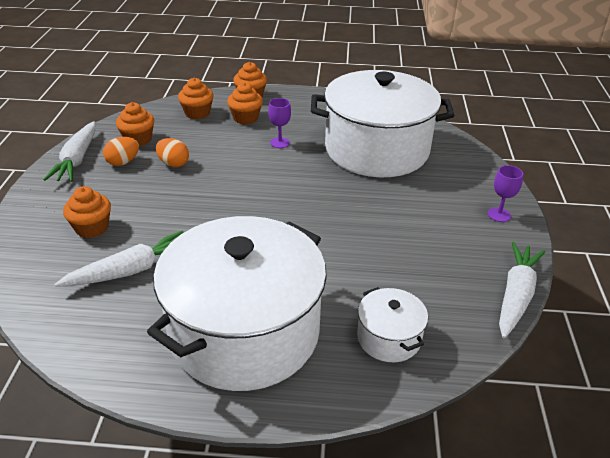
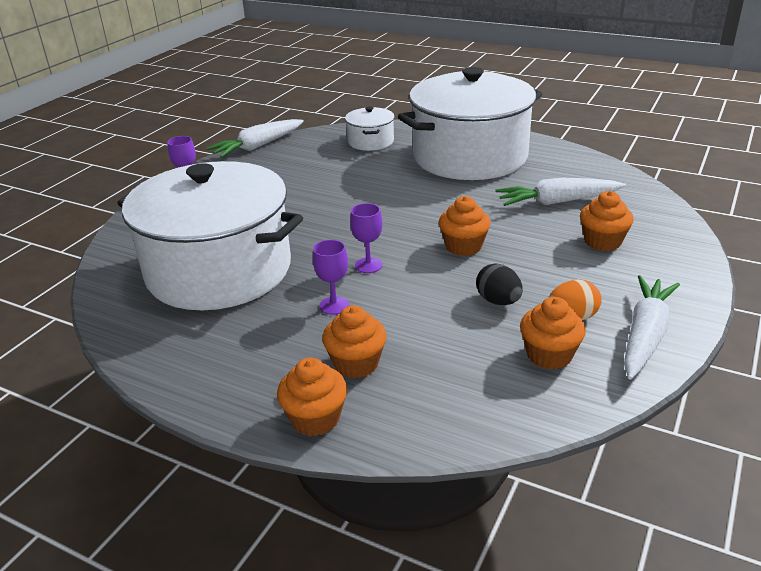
camera: 155 degrees left, 5 degrees down
(173, 164) = (498, 301): orange egg -> black egg
(197, 113) = (435, 394): orange cupcake -> orange cupcake (463, 246)
(276, 172) = (368, 265): none -> purple goblet

